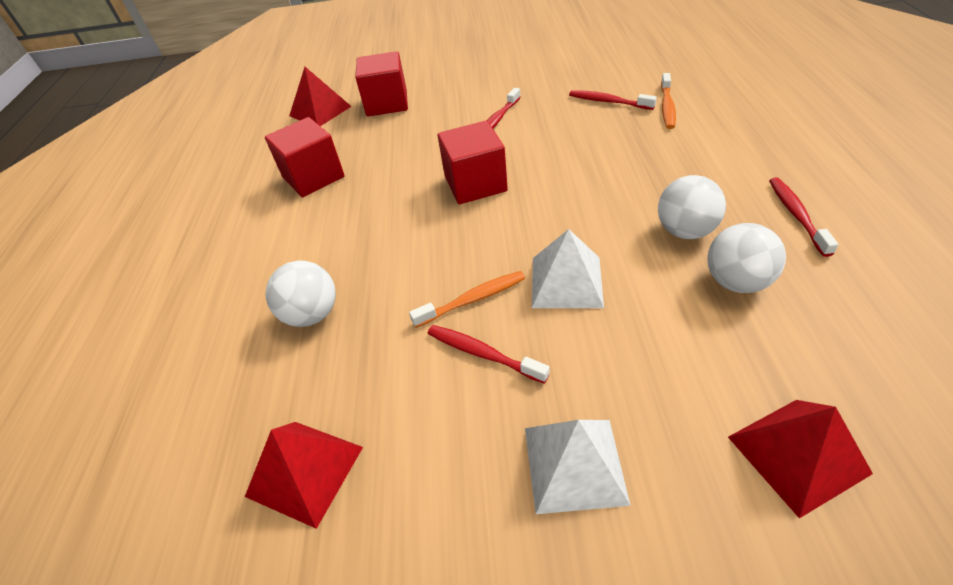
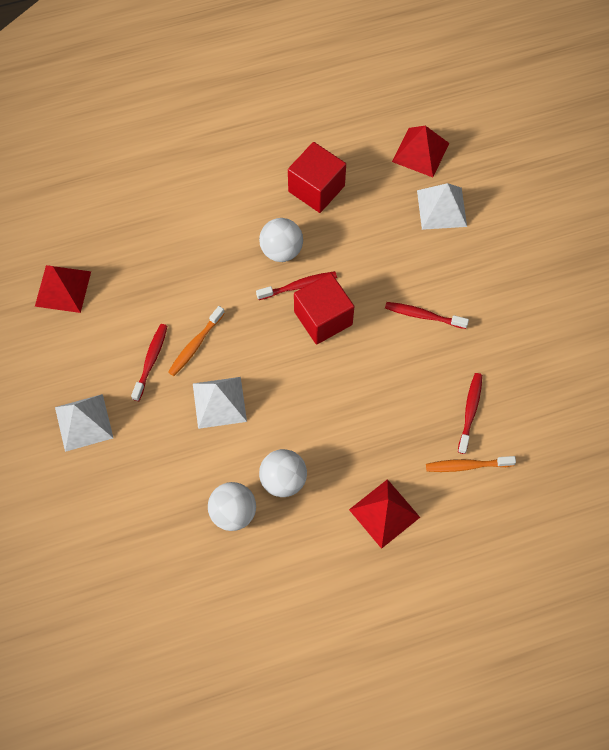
camera: 70 degrees right, 20 degrees up
(312, 314) = (169, 248): white ball -> white ball (281, 250)
(387, 103) = (442, 208): red cube -> white pyramid
(473, 299) = (195, 345): orange toothbrush -> orange toothbrush turned 75 degrees clockwise
(796, 215) = (312, 561): red toothbrush -> red toothbrush (299, 286)
(797, 454) = (104, 535): red pyramid -> red pyramid (384, 513)

